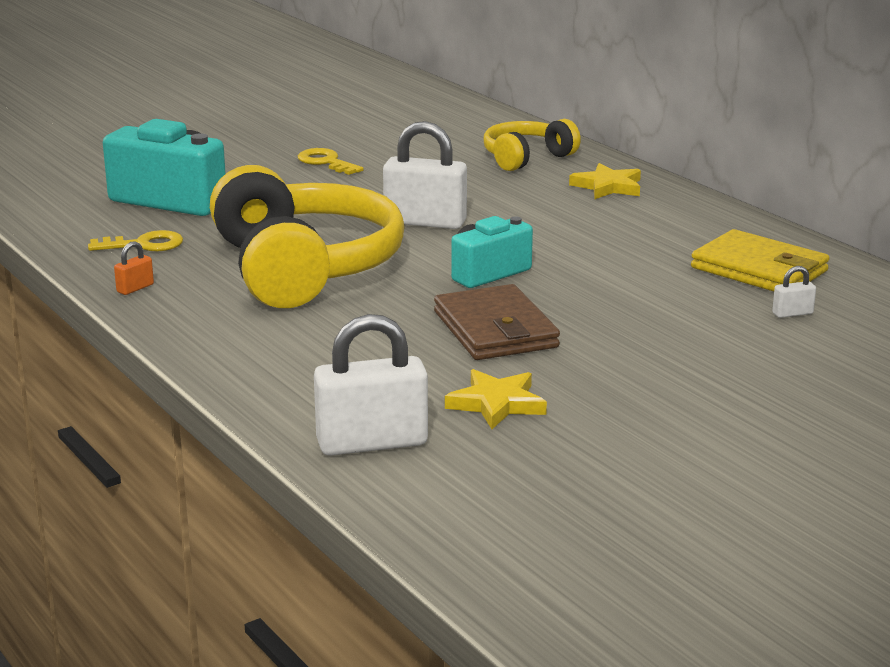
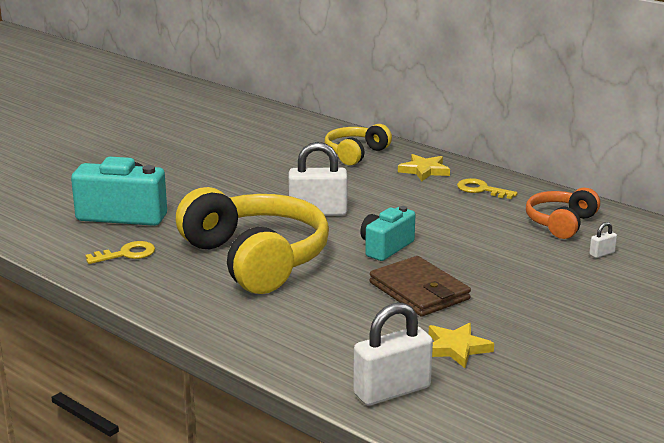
camera: 15 degrees left, 0 degrees up
(135, 288) = (143, 291): orange padlock -> none
(326, 162) = (217, 171): yellow key -> yellow key (481, 190)
(759, 270) = (561, 223): yellow wallet -> orange headphones

